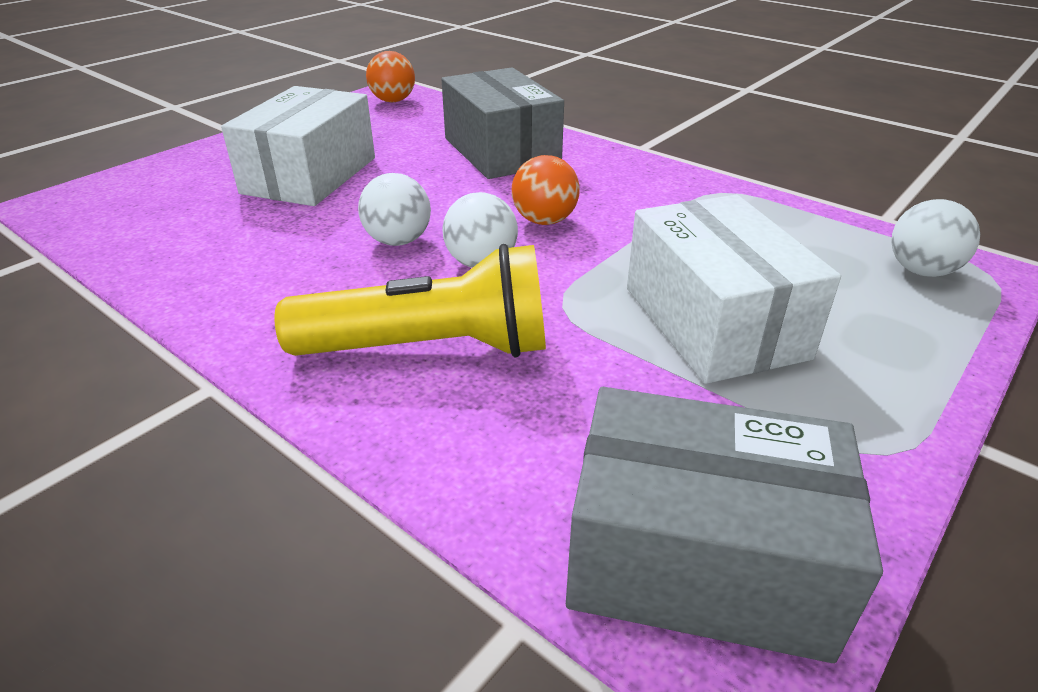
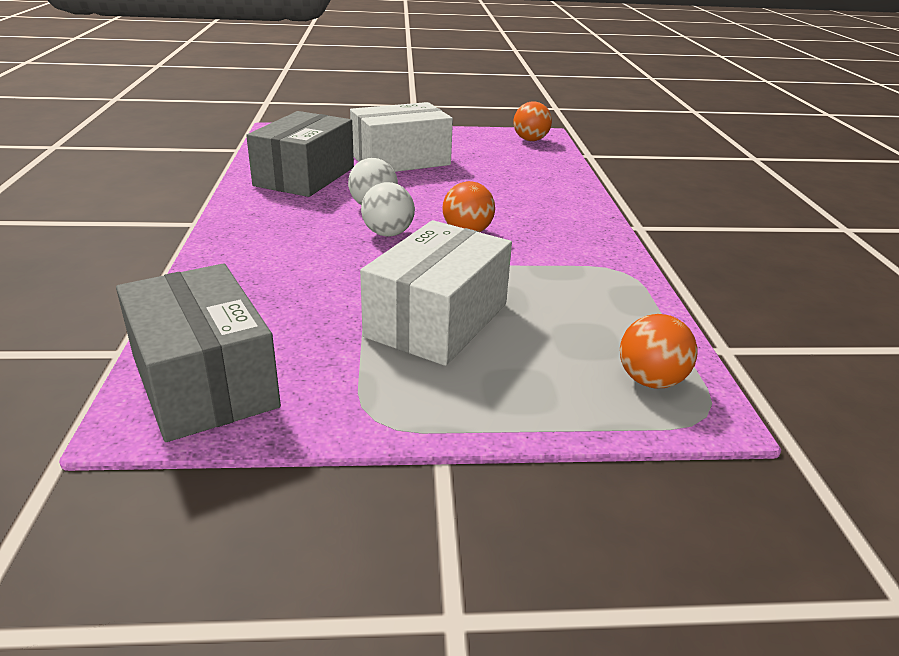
camera: 45 degrees right, 5 degrees down
(431, 348) = (287, 253): yellow flashlight -> none
(501, 151) = (530, 189): grey box -> grey box (305, 176)
(921, 271) = (650, 380): white ball -> orange ball

